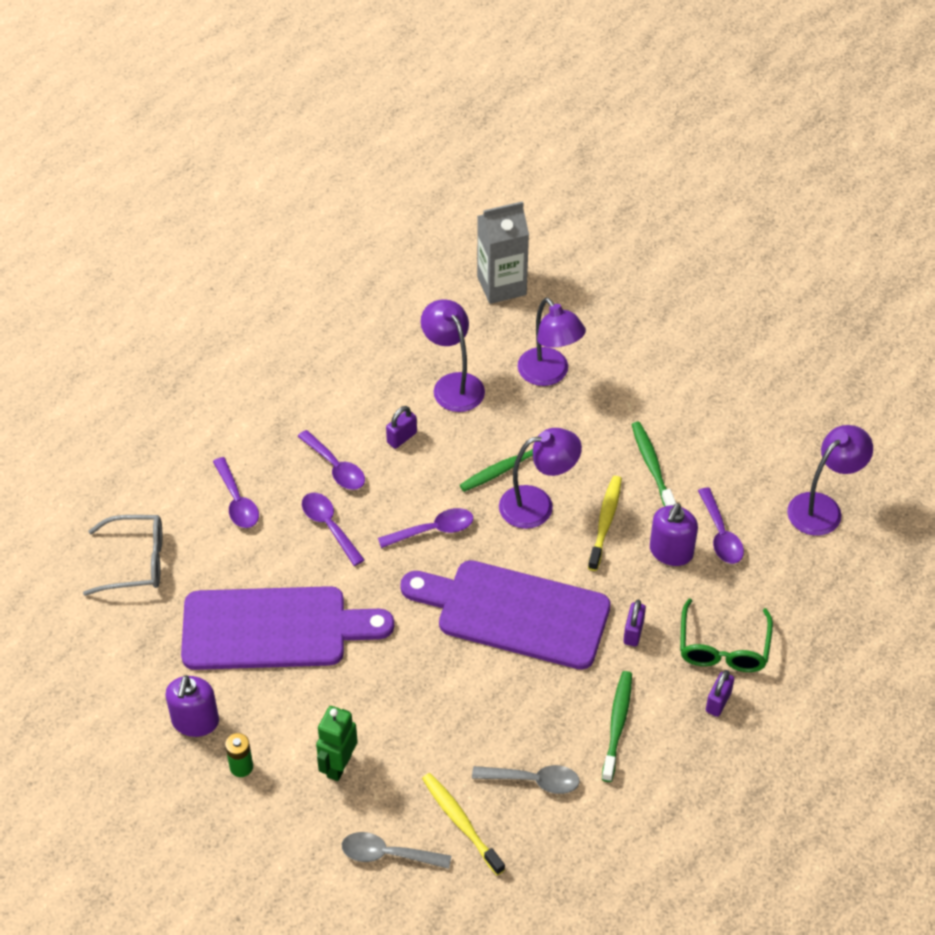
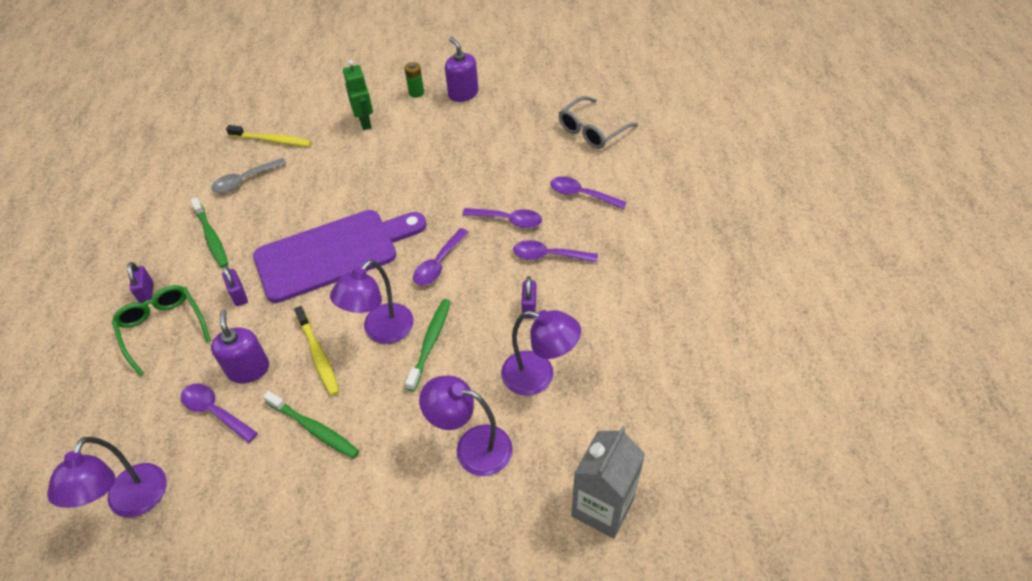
camera: 140 degrees right, 0 degrees up
(273, 629) = (473, 152): purple cutting board -> none
(387, 854) = (301, 107): grey spoon -> none

